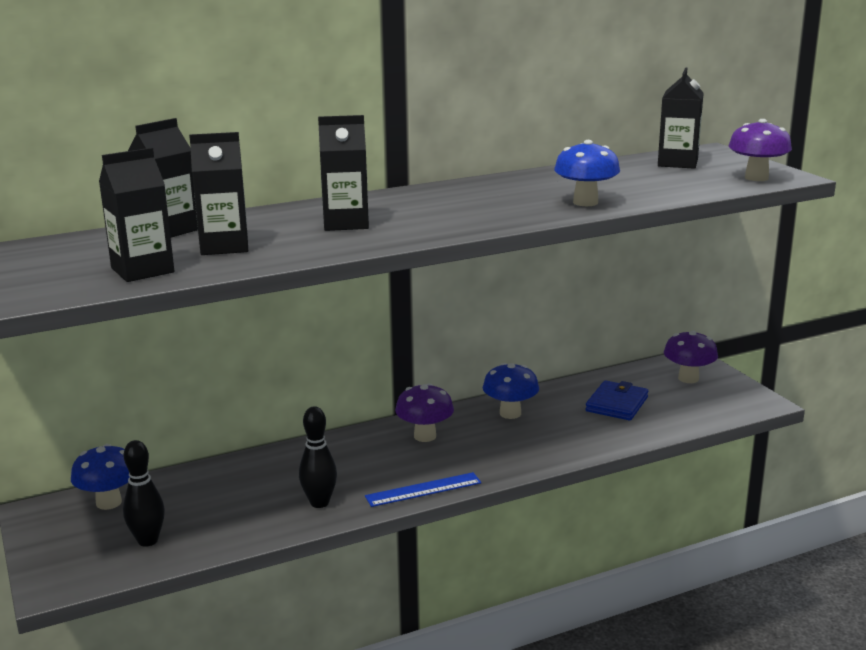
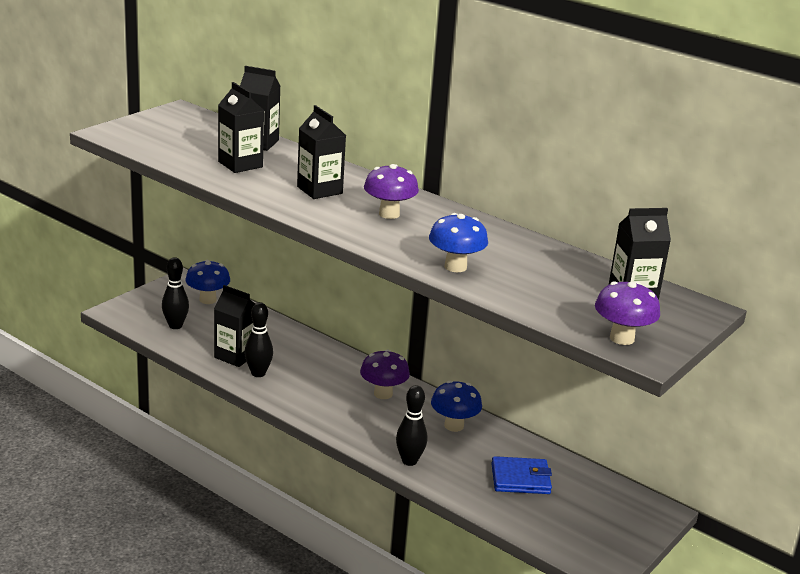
camera: 60 degrees right, 5 degrees up
(142, 270) = (180, 153): black carton -> black carton (235, 356)
(423, 489) = (305, 411): blue ruler -> none
(557, 451) = (409, 461): none -> black bowling pin
(688, 378) = (613, 514): purple mushroom -> purple mushroom (389, 214)

